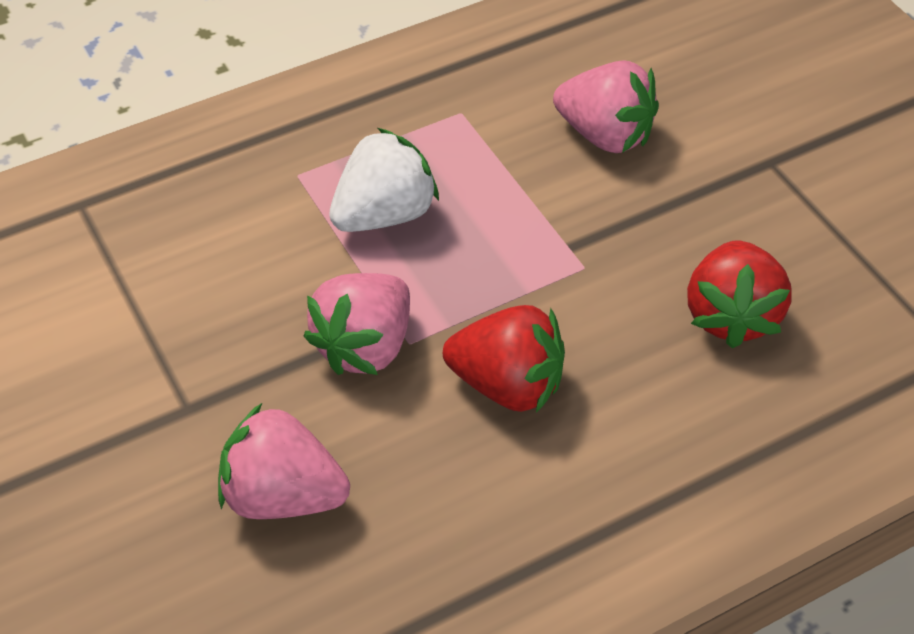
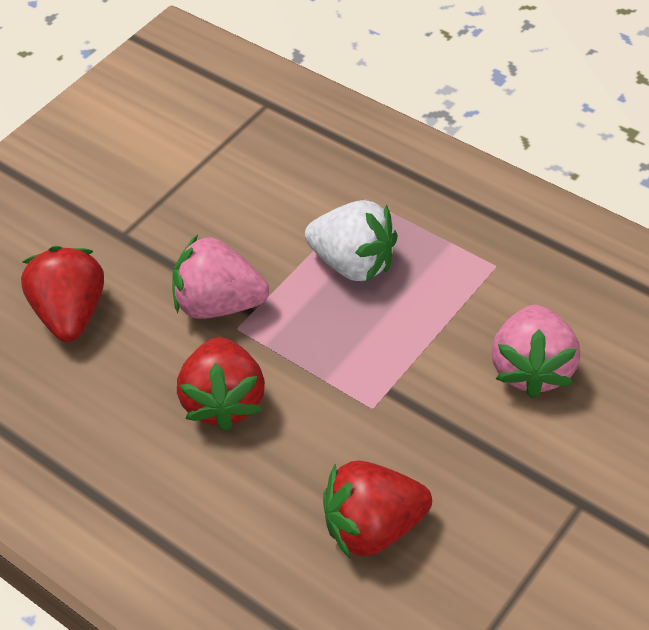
camera: 70 degrees right, 0 degrees up
(283, 496) = (71, 313): pink strawberry -> red strawberry

